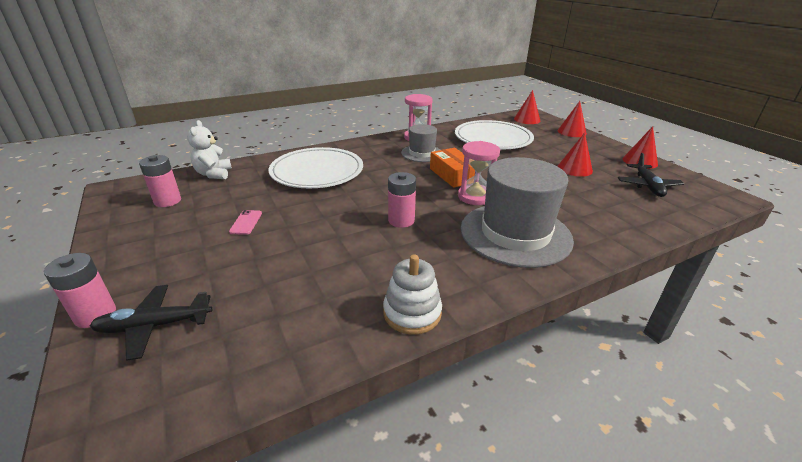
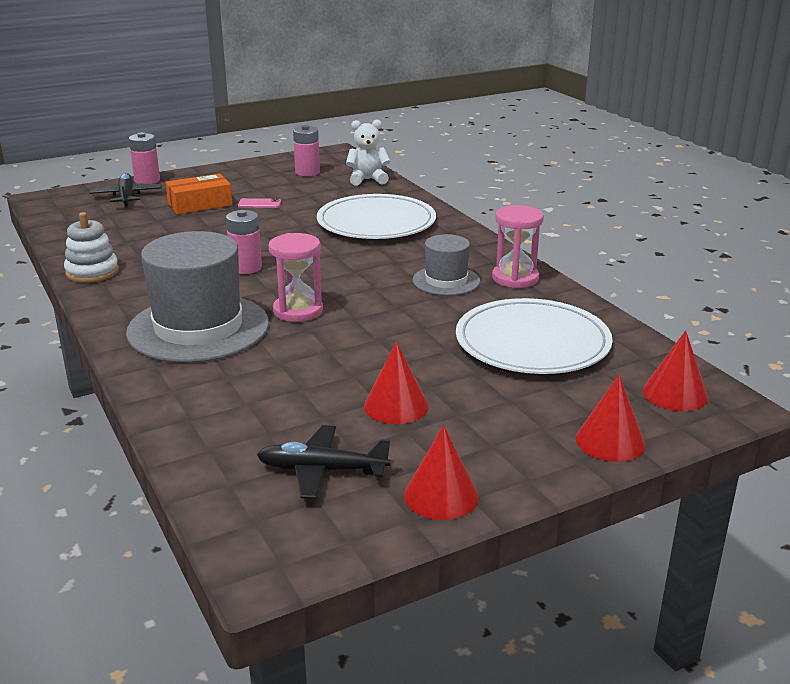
camera: 90 degrees right, 5 degrees down
(453, 175) = (367, 300): orange box -> orange box (200, 204)

